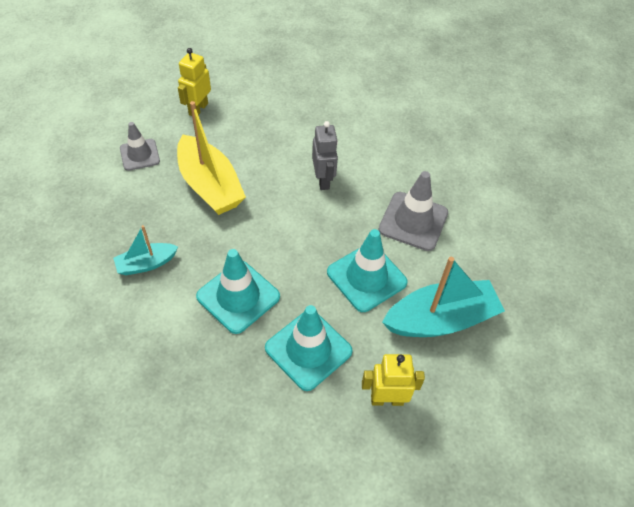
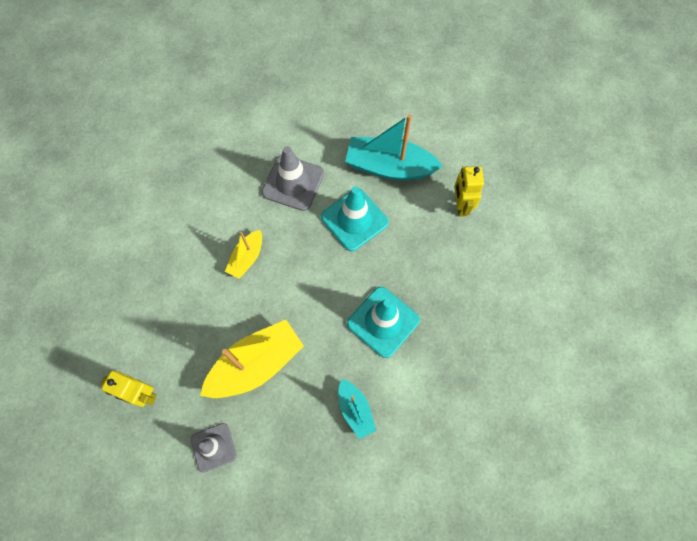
camera: 90 degrees left, 15 degrees up
(308, 349) = (427, 262): turquoise traffic cone -> none
(323, 180) = (247, 258): grey robot -> yellow boat
(441, 319) = (389, 167): turquoise boat -> turquoise boat turned 60 degrees counterclockwise

